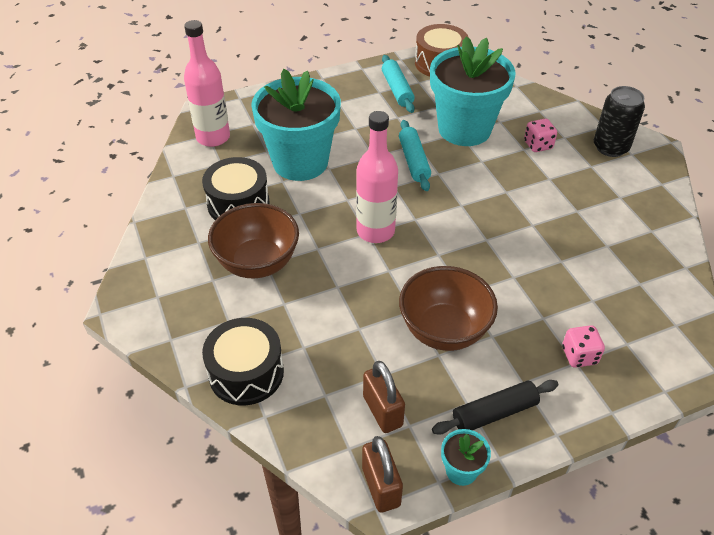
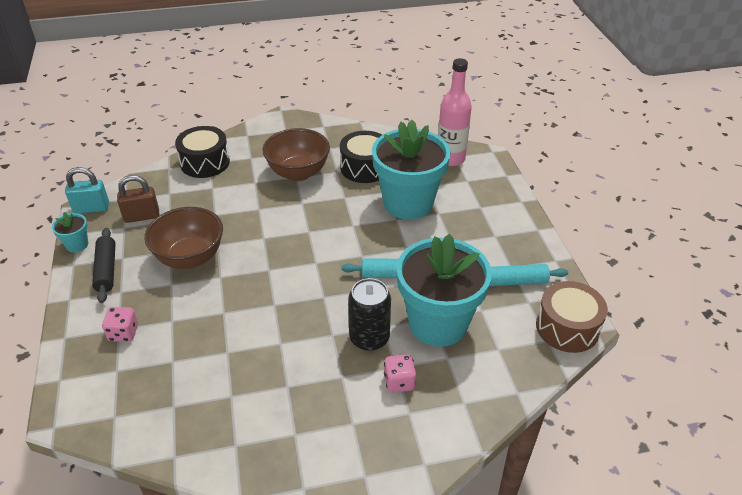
camera: 100 degrees right, 5 degrees down
(375, 231) = (309, 236): pink bottle -> none
(381, 486) = (91, 208): brown padlock -> turquoise padlock
(610, 147) = (381, 456): black can -> black can (369, 338)

